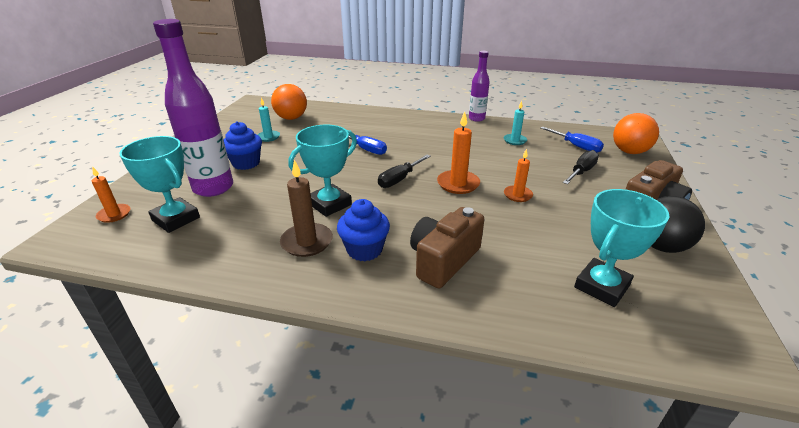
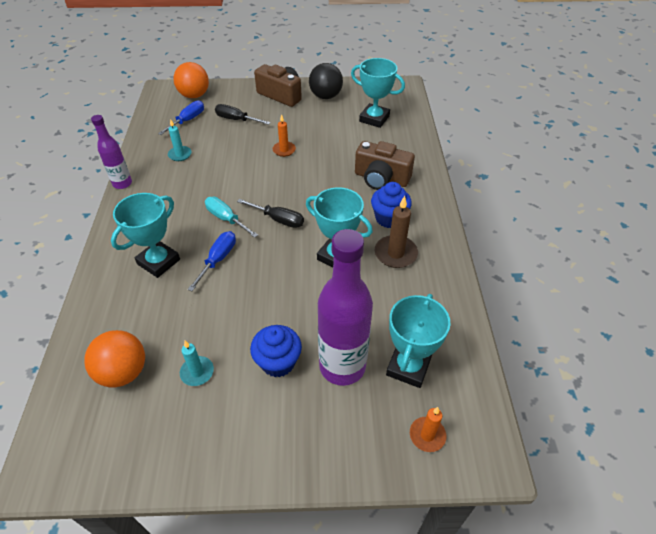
camera: 105 degrees left, 15 degrees up
(378, 129) = (158, 262): none -> turquoise trophy
(413, 155) = (226, 219): none -> turquoise screwdriver
(458, 184) = (276, 182): orange candle -> none

